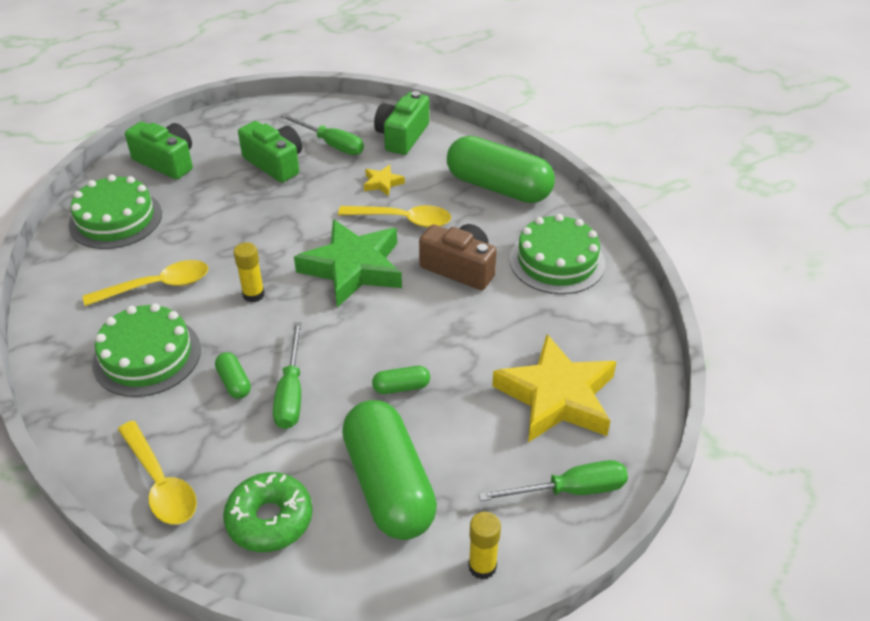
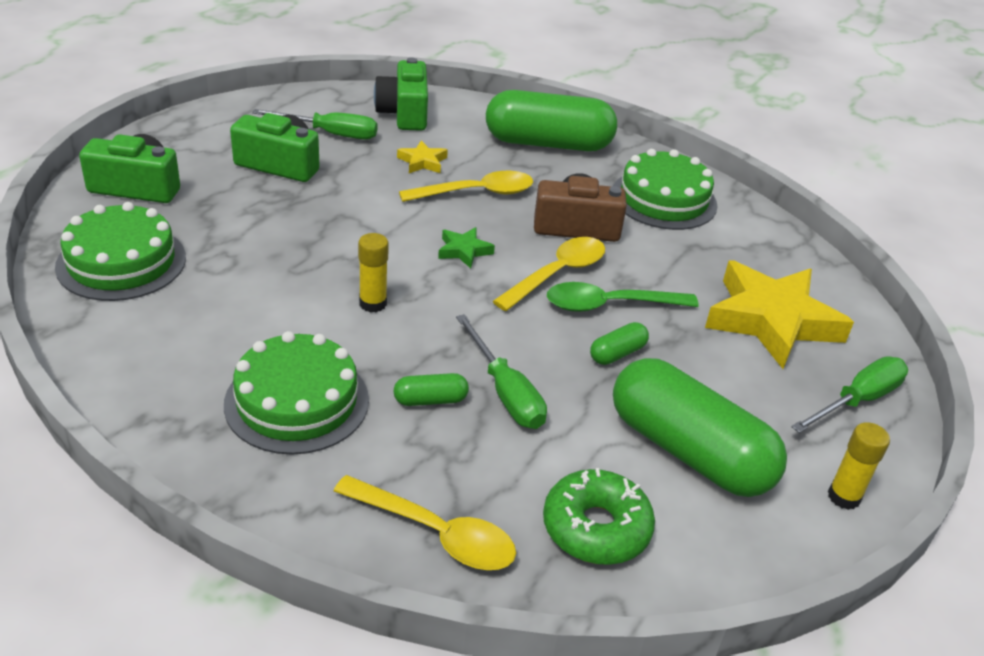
camera: 30 degrees left, 5 degrees down
(157, 286) = (243, 323): yellow spoon -> yellow spoon (557, 274)
(234, 382) = (430, 400): green capsule -> green capsule turned 45 degrees counterclockwise
(353, 268) = (464, 251): green star -> green star, size x0.43
(430, 344) = (610, 305): none -> green spoon

